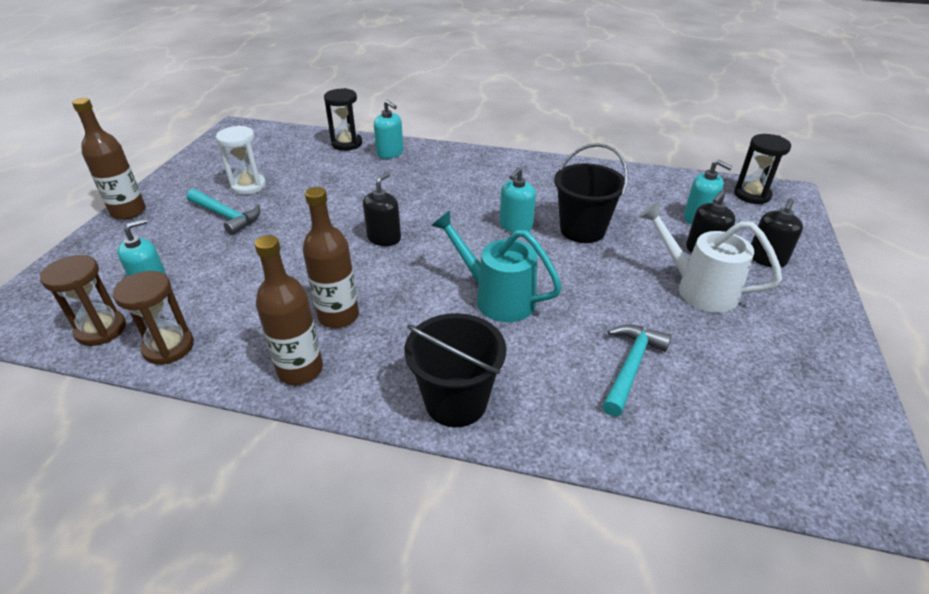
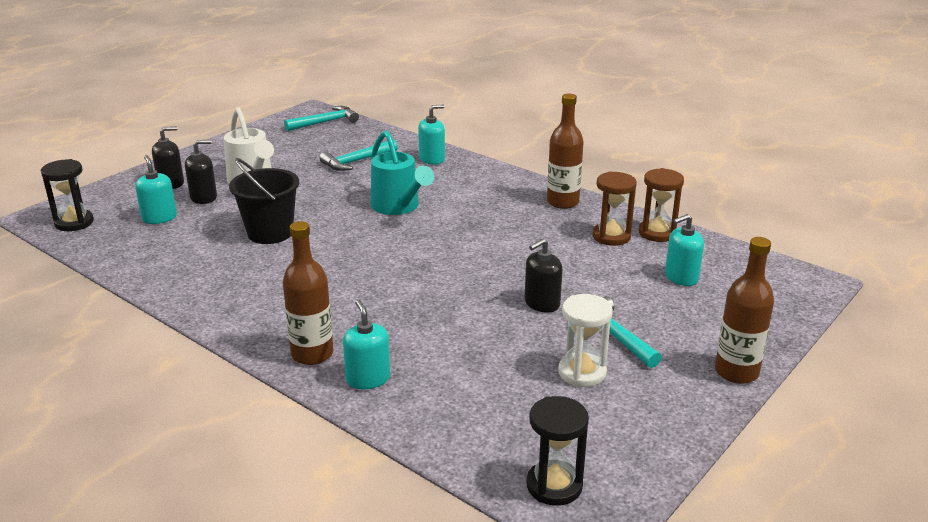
camera: 155 degrees left, 10 degrees down
(101, 330) = (716, 255): brown hourglass -> brown hourglass (611, 236)
(338, 316) = (525, 223): brown bottle -> brown bottle (312, 354)
(347, 144) = (417, 417): black hourglass -> black hourglass (554, 486)
(384, 238) = (453, 269): black soap dispenser -> black soap dispenser (542, 303)
(456, 402) = (473, 171): black bucket -> none
(516, 226) = (322, 250): turquoise soap dispenser -> turquoise soap dispenser (432, 159)
(806, 464) = (325, 122): none -> turquoise hammer

